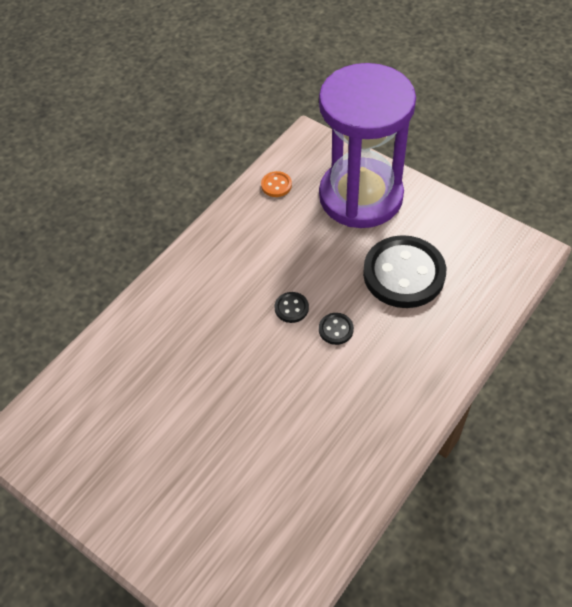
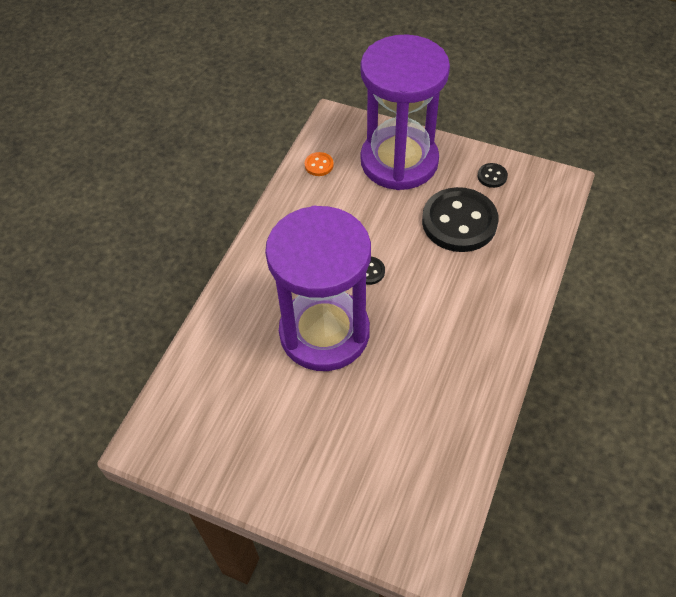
camera: 15 degrees left, 0 degrees up
(225, 363) = (324, 332): none -> purple hourglass
(336, 329) = (415, 282): black button -> black button (492, 176)

